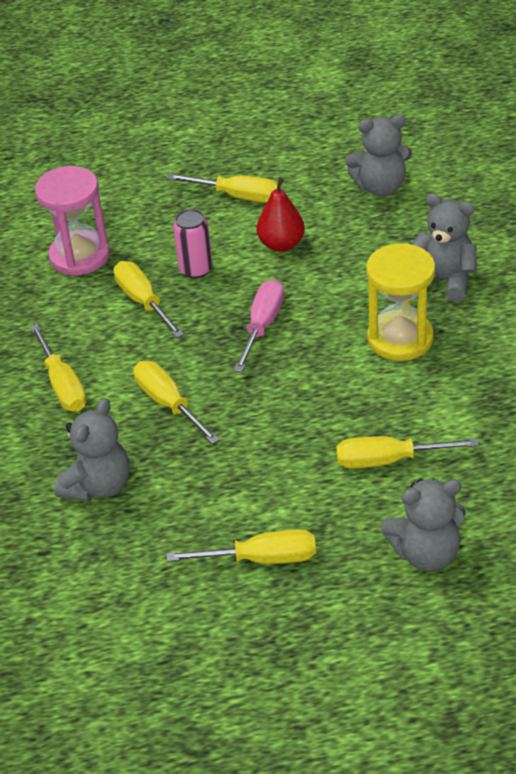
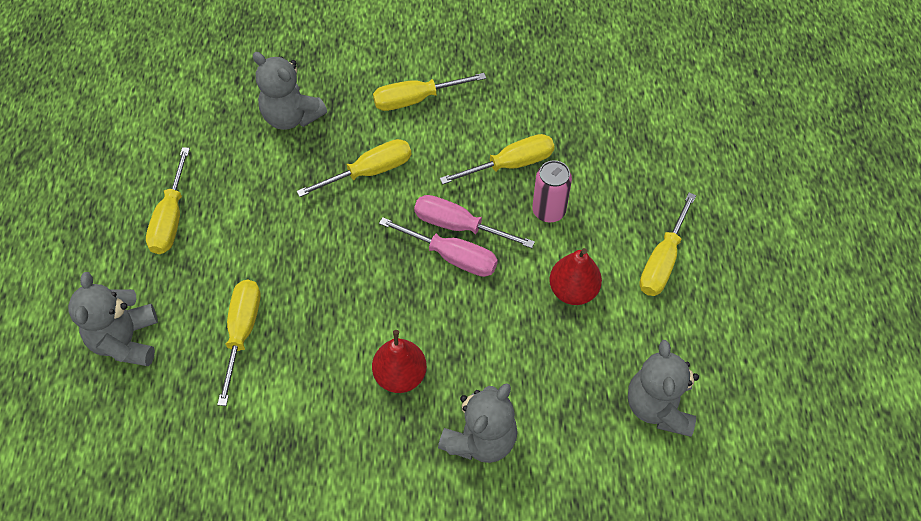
camera: 95 degrees right, 15 degrees up
(79, 256) = (588, 120): pink hourglass -> none
(225, 327) = (458, 226): none -> pink screwdriver
(400, 338) = (400, 375): yellow hourglass -> red pear

